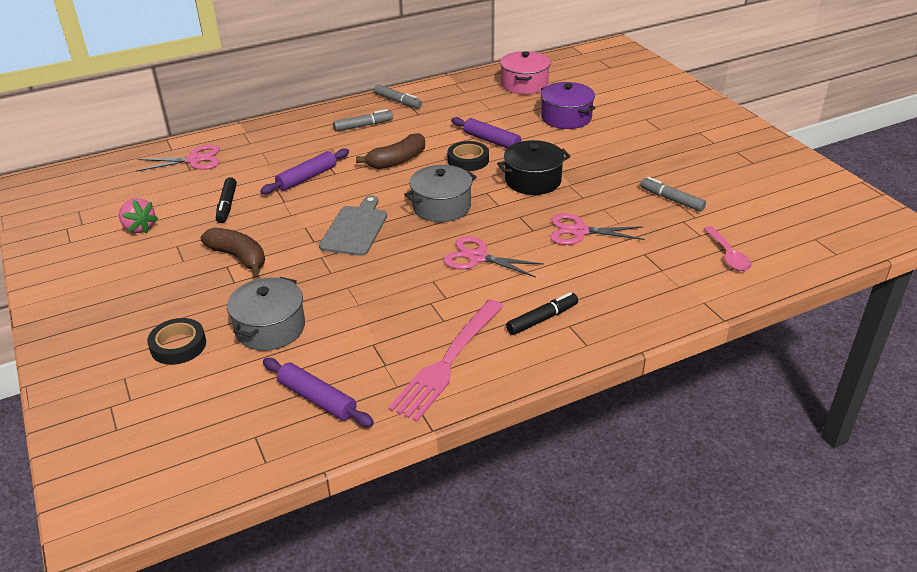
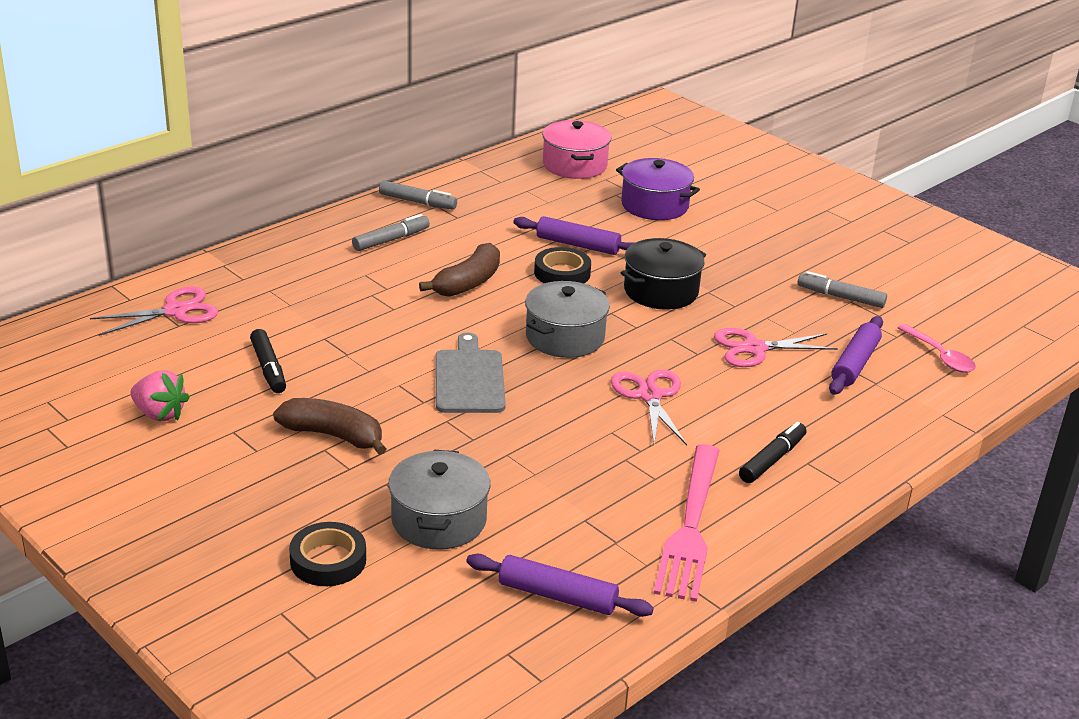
camera: 20 degrees left, 5 degrees down
(307, 178) = (358, 318): purple rolling pin -> purple rolling pin (855, 364)
(477, 257) = (649, 396): pink scissors -> pink scissors turned 75 degrees clockwise

